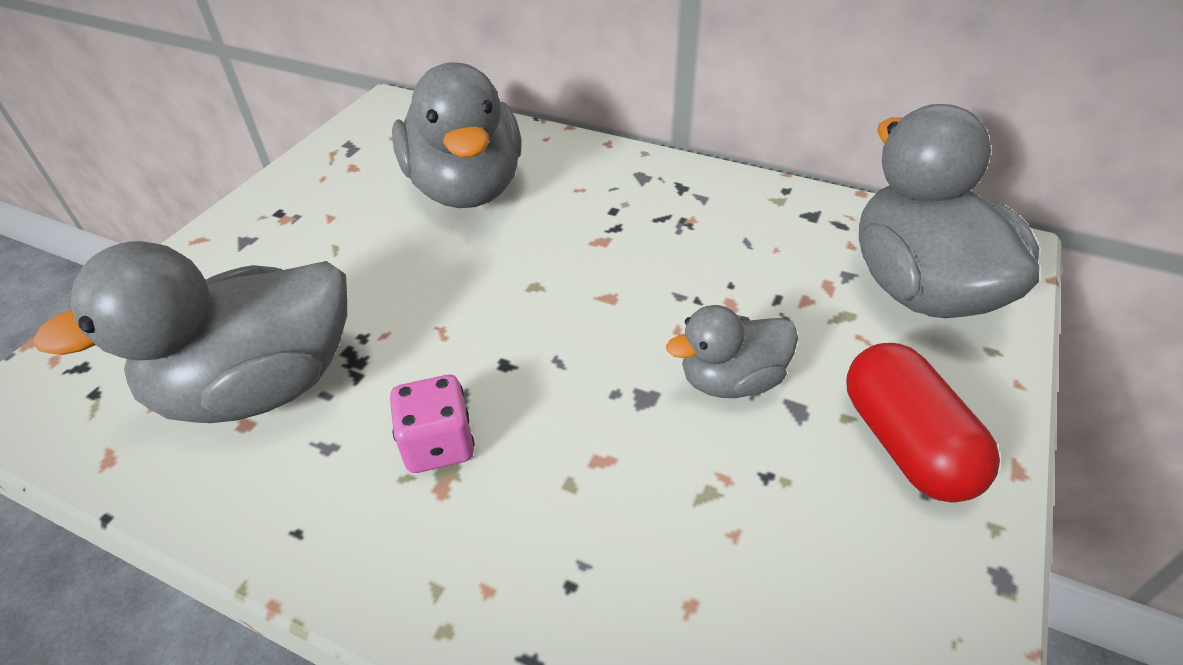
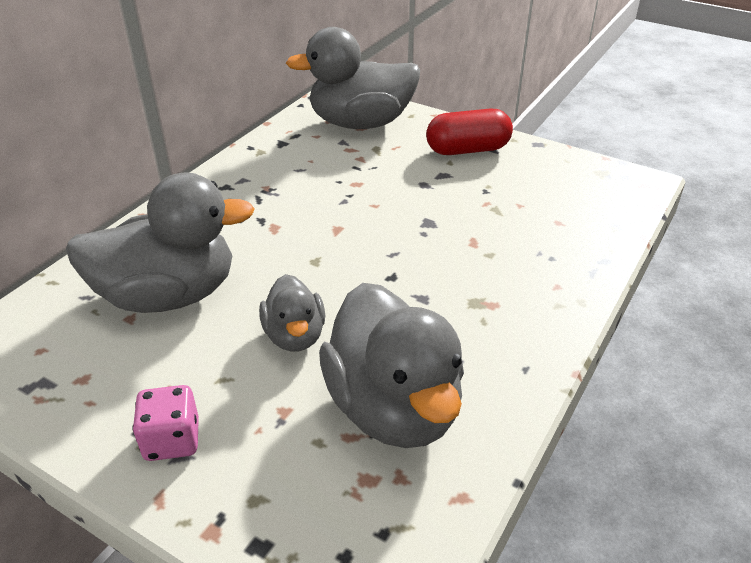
camera: 85 degrees left, 5 degrees down
(438, 444) = (458, 306): pink dice -> pink dice (172, 440)
(731, 380) = (420, 192): grey duck -> grey duck (295, 336)

